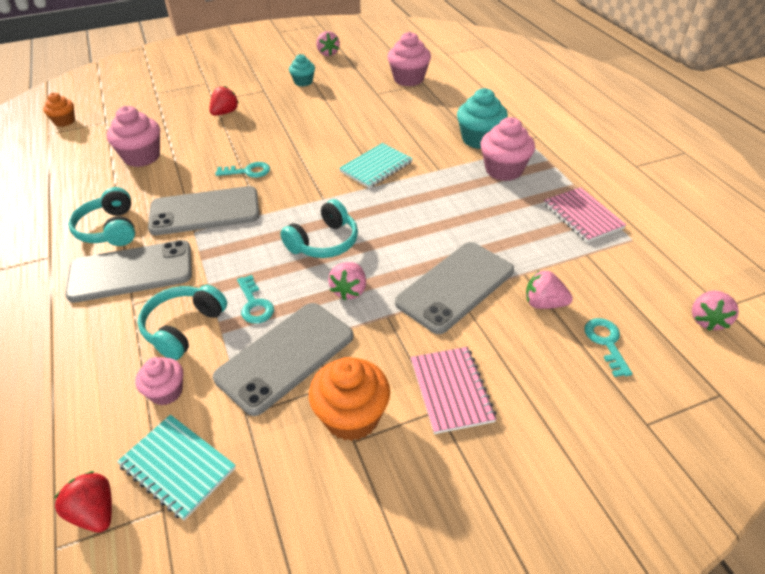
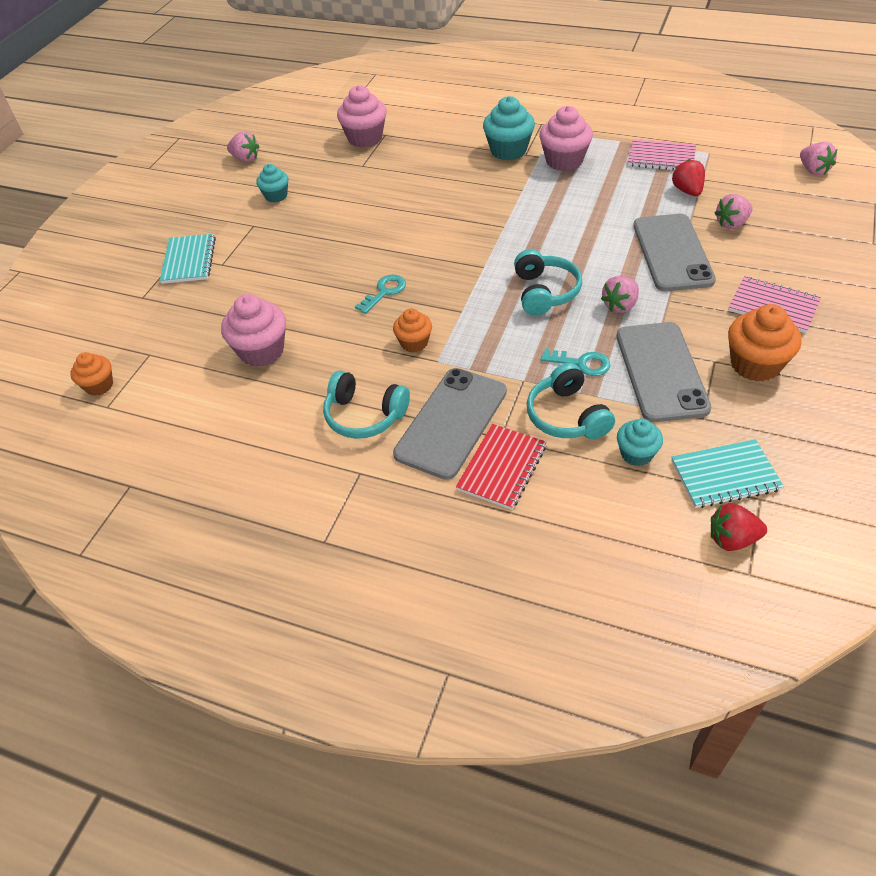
camera: 45 degrees left, 5 degrees up
(98, 322) = (501, 468): none -> red notebook
(166, 392) = (636, 454): pink cupcake -> turquoise cupcake
(205, 211) = (414, 343): grey phone -> orange cupcake
(225, 113) = (258, 266): red strawberry -> red strawberry (687, 191)
(349, 290) = (620, 305): pink strawberry -> pink strawberry turned 75 degrees clockwise
(376, 167) = (476, 219): turquoise notebook -> turquoise notebook (189, 260)
(606, 342) = (793, 219): turquoise key -> none

